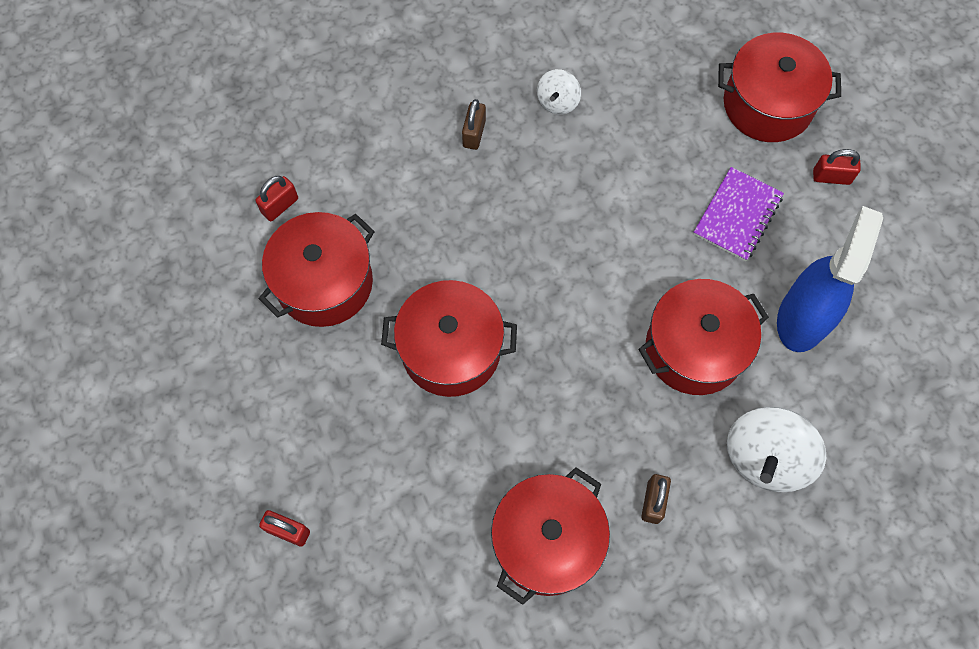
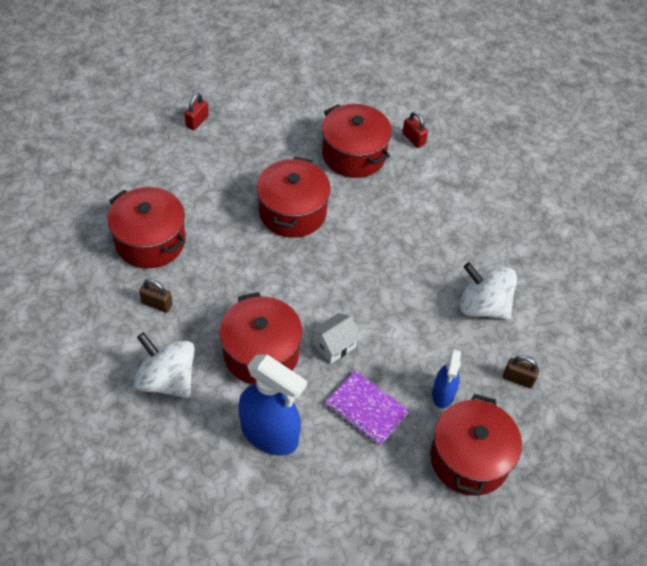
camera: 95 degrees right, 15 degrees down
(474, 133) = (459, 250): brown padlock -> brown padlock (518, 379)
(557, 101) = (483, 306): white spinning top -> white spinning top, size x1.83
(659, 263) = (334, 345): none -> white house
(693, 136) = (443, 394): none -> blue spray bottle
(831, 177) = (392, 491): red padlock -> none

